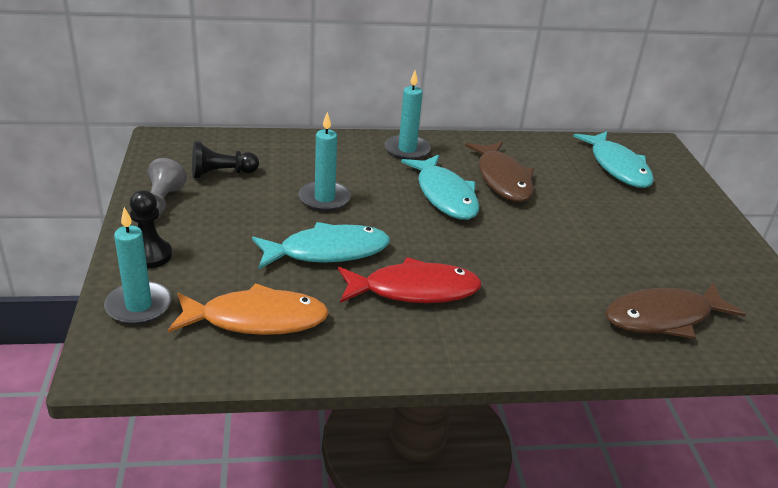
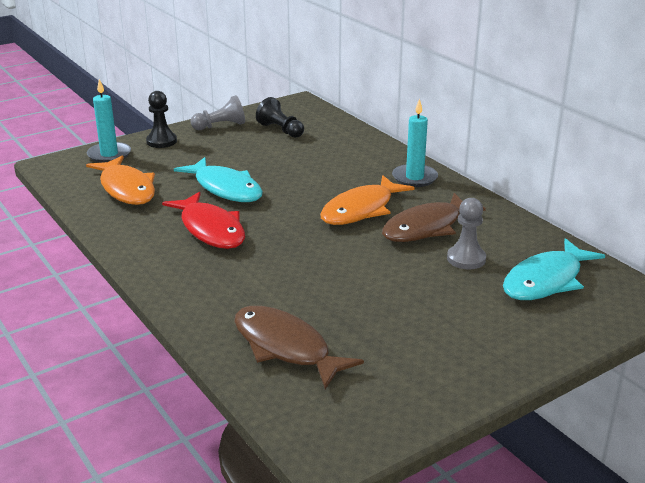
camera: 65 degrees right, 5 degrees down
(324, 198) = (293, 169): turquoise candle -> none
(444, 195) = (361, 209): turquoise fish -> orange fish
(566, 183) = (466, 259): none -> grey pawn

